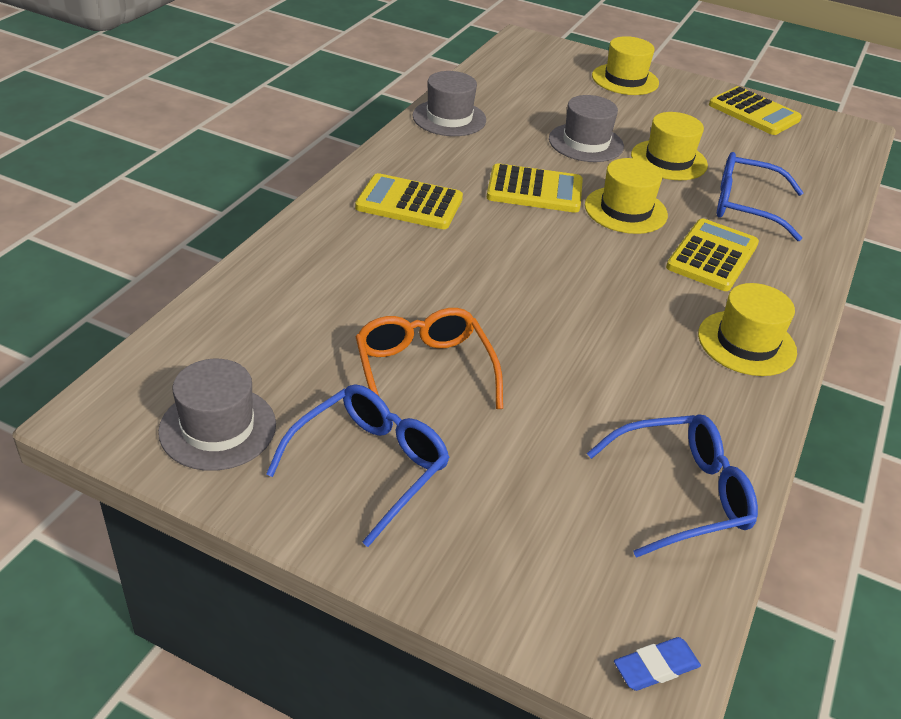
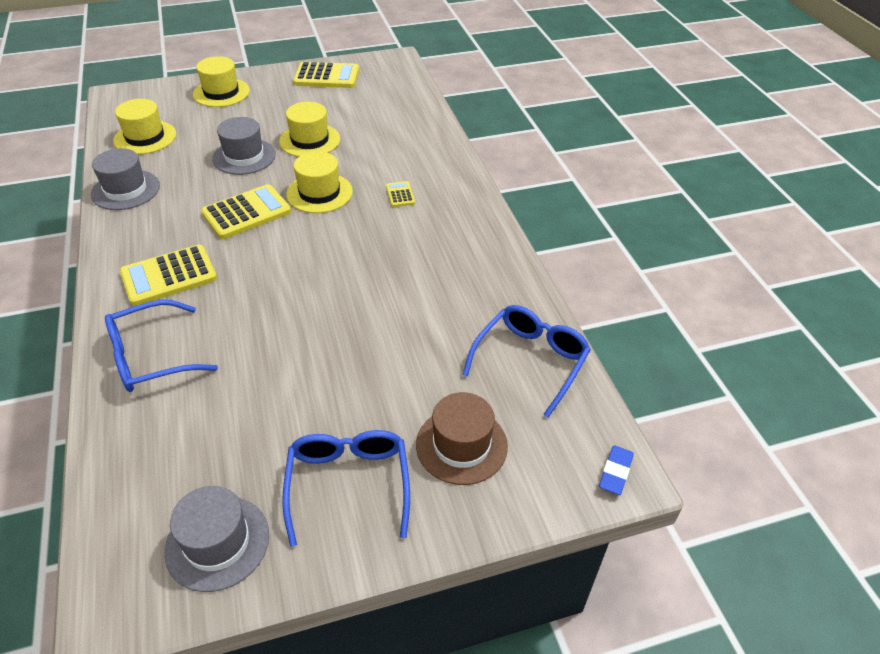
camera: 40 degrees left, 5 degrees up
(423, 371) = (312, 394): orange glasses -> none
(513, 514) = (461, 445): none -> brown hat
(712, 256) = (400, 194): yellow calculator -> yellow calculator, size x0.49
(745, 206) = (385, 148): blue glasses -> blue glasses (150, 357)
(746, 343) = (472, 241): yellow hat -> yellow hat (145, 137)

